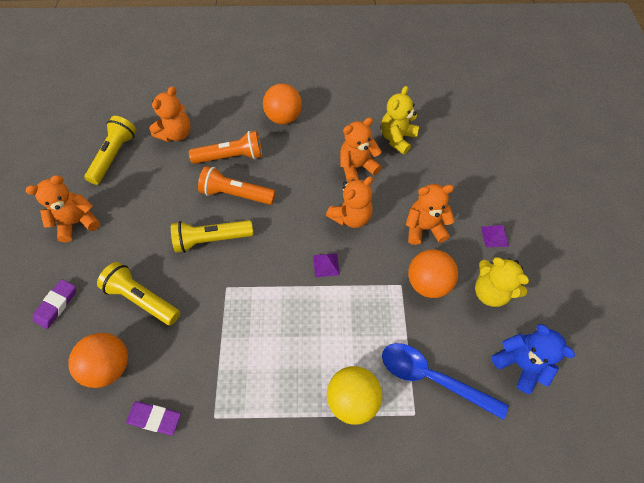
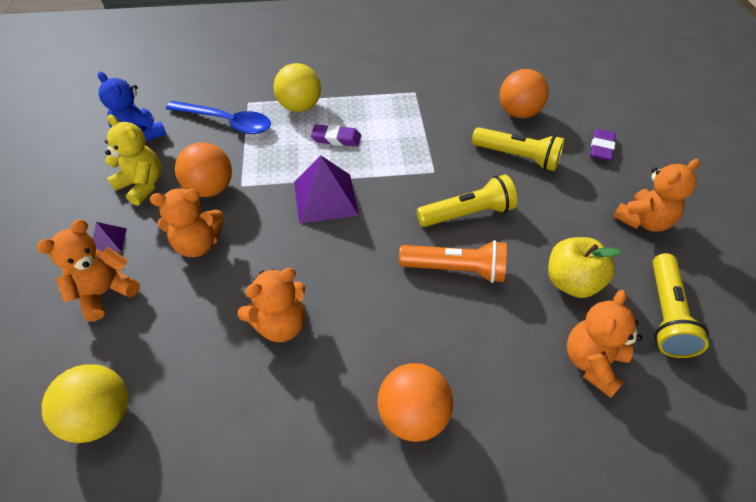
camera: 175 degrees right, 10 degrees down
(155, 418) = (462, 89): purple eraser -> purple eraser (336, 138)
(161, 180) = (571, 282): none -> yellow apple
(231, 157) = (483, 327): orange flashlight -> none
(326, 265) = (325, 198): purple pyramid -> purple pyramid, size x2.04
(351, 217) = (293, 251): orange teddy bear -> orange teddy bear (105, 293)
(397, 138) = (204, 385): yellow teddy bear -> none
(448, 128) = (101, 416): none -> yellow ball

